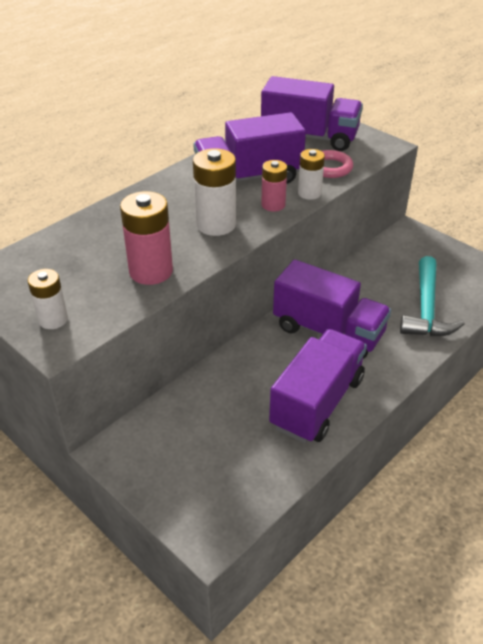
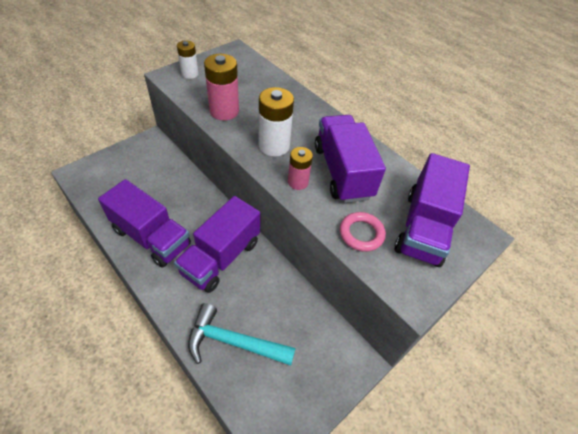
camera: 90 degrees right, 10 degrees up
(309, 193) = (315, 209): white battery -> none

